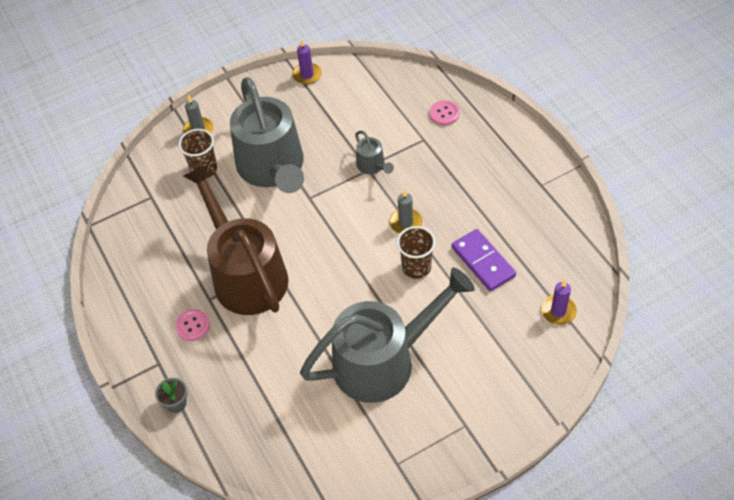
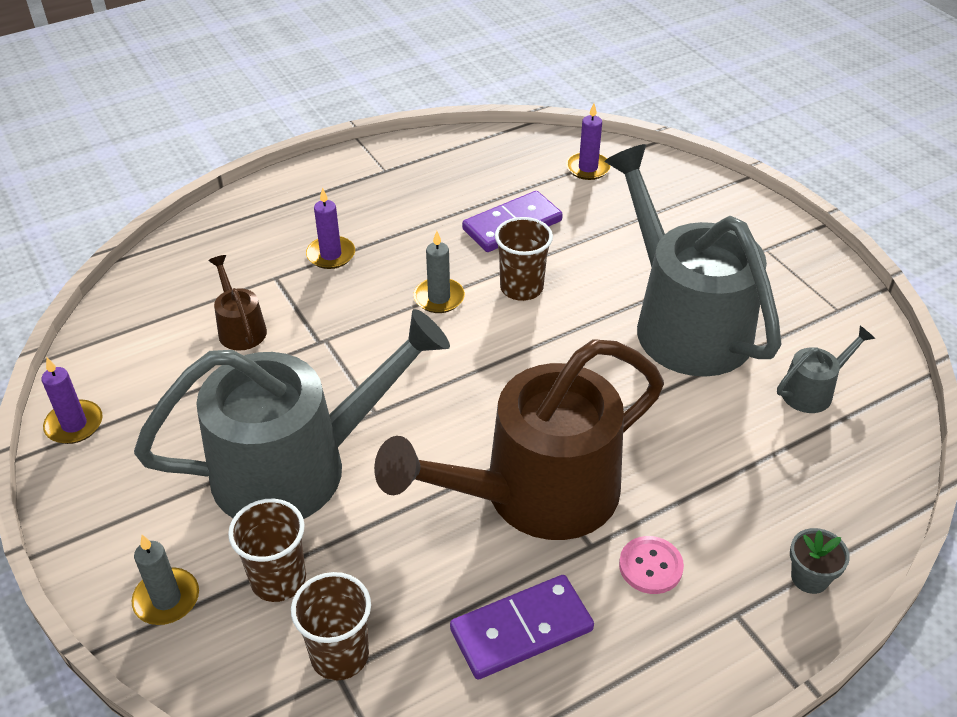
camera: 95 degrees left, 10 degrees down
(160, 196) = (339, 655): none -> brown cup
(163, 267) = (521, 630): none -> purple domino
(372, 166) = (318, 334): grey watering can -> grey watering can (812, 390)
(378, 129) = (240, 328): none -> brown watering can
(444, 114) = (227, 254): pink button -> none
(446, 164) = (331, 255): none -> purple candle

